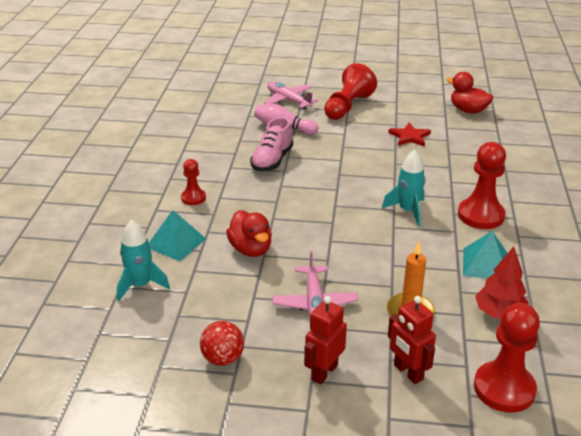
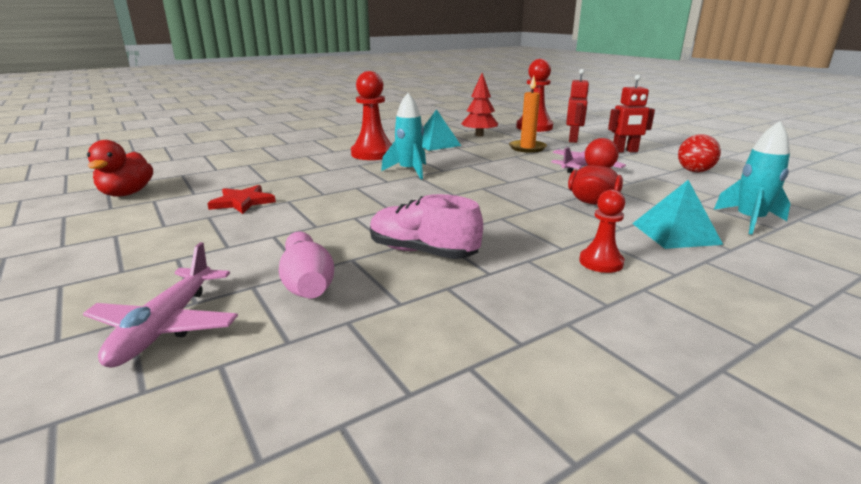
camera: 130 degrees left, 10 degrees down
(272, 160) = (422, 252): pink shoe -> pink shoe turned 135 degrees counterclockwise
(347, 106) = (161, 261): red pawn -> none

